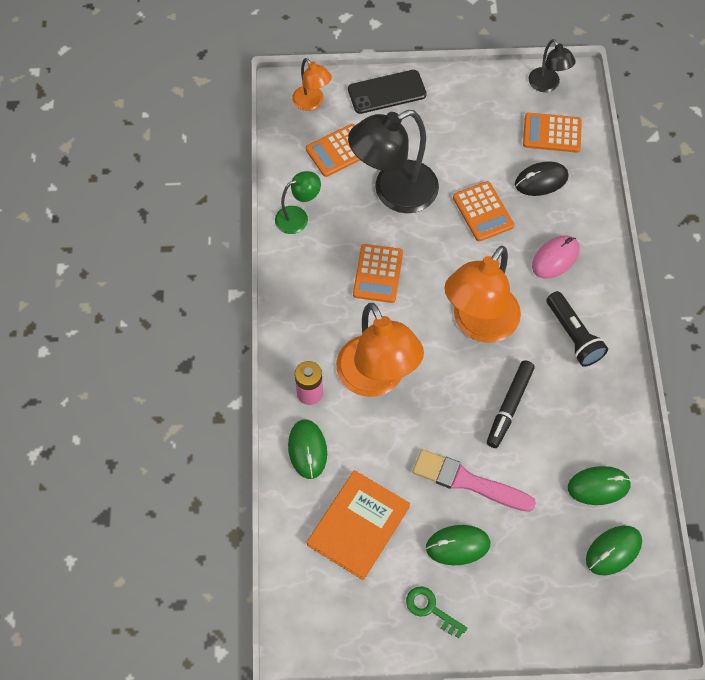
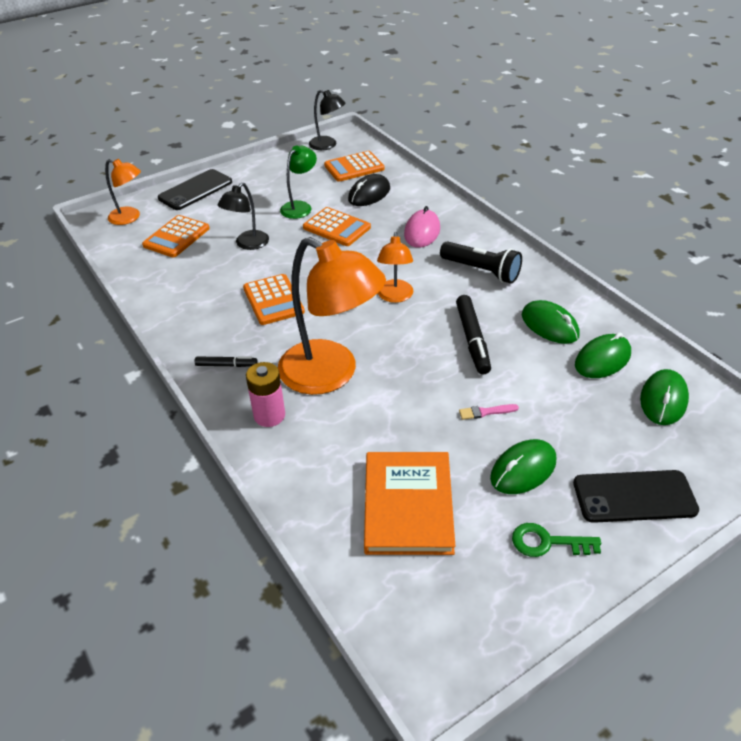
camera: 30 degrees left, 20 degrees down
(298, 217) = (165, 292): green lamp -> green lamp (300, 207)
(305, 325) = (226, 365): none -> black marker
(307, 450) = (301, 464): green mouse -> green mouse (549, 325)
(394, 192) = (247, 244): black lamp -> black lamp, size x0.52
(468, 481) = (486, 412): pink brush -> pink brush, size x0.41
(478, 325) = (395, 297): orange lamp -> orange lamp, size x0.52
(518, 613) = (634, 496): none -> black phone

